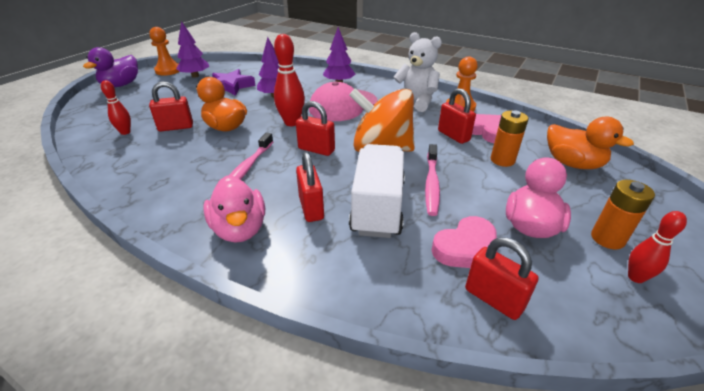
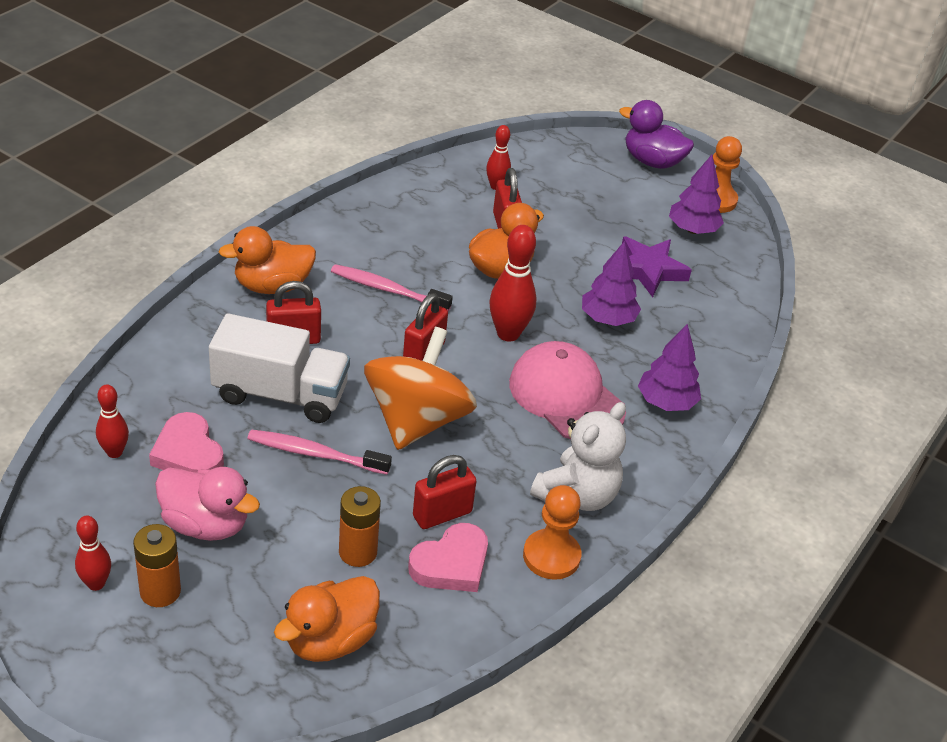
camera: 90 degrees right, 5 degrees up
(240, 229) = (272, 286): pink duck -> orange duck
(493, 299) = (114, 452): red padlock -> red bowling pin

